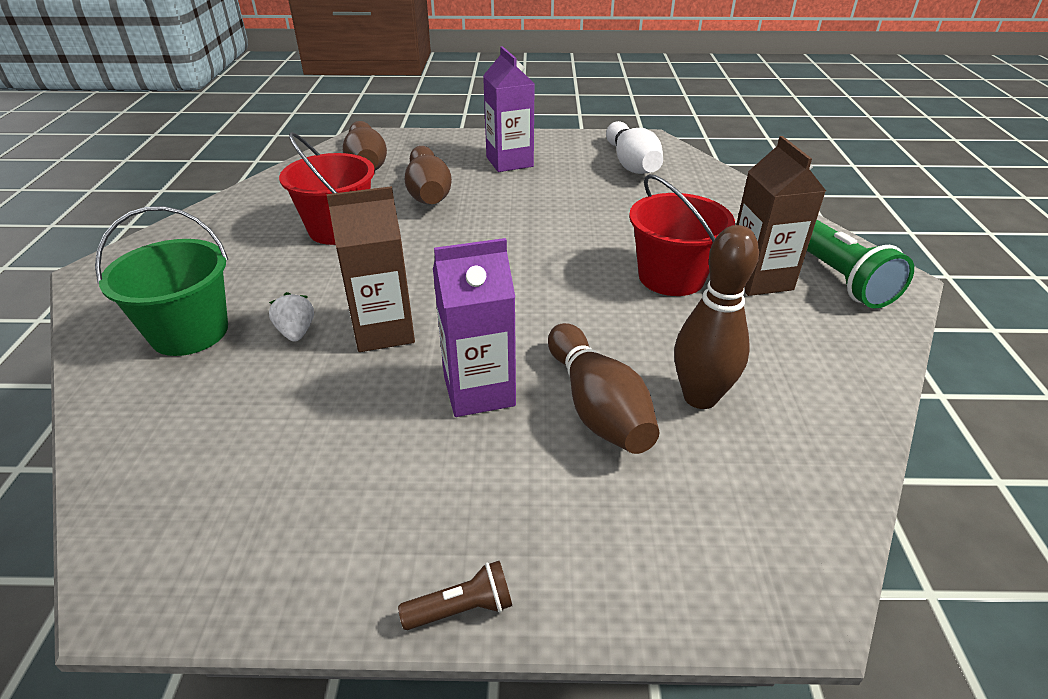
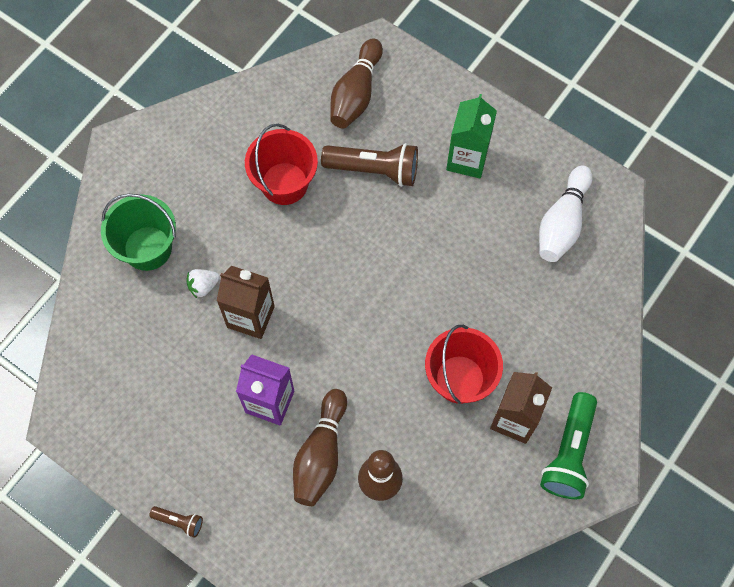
camera: 35 degrees right, 30 degrees up
(296, 332) = (203, 286): white strawberry -> white strawberry turned 135 degrees counterclockwise
(428, 192) = (374, 170): brown bowling pin -> brown flashlight
(509, 162) = (467, 159): purple carton -> green carton

